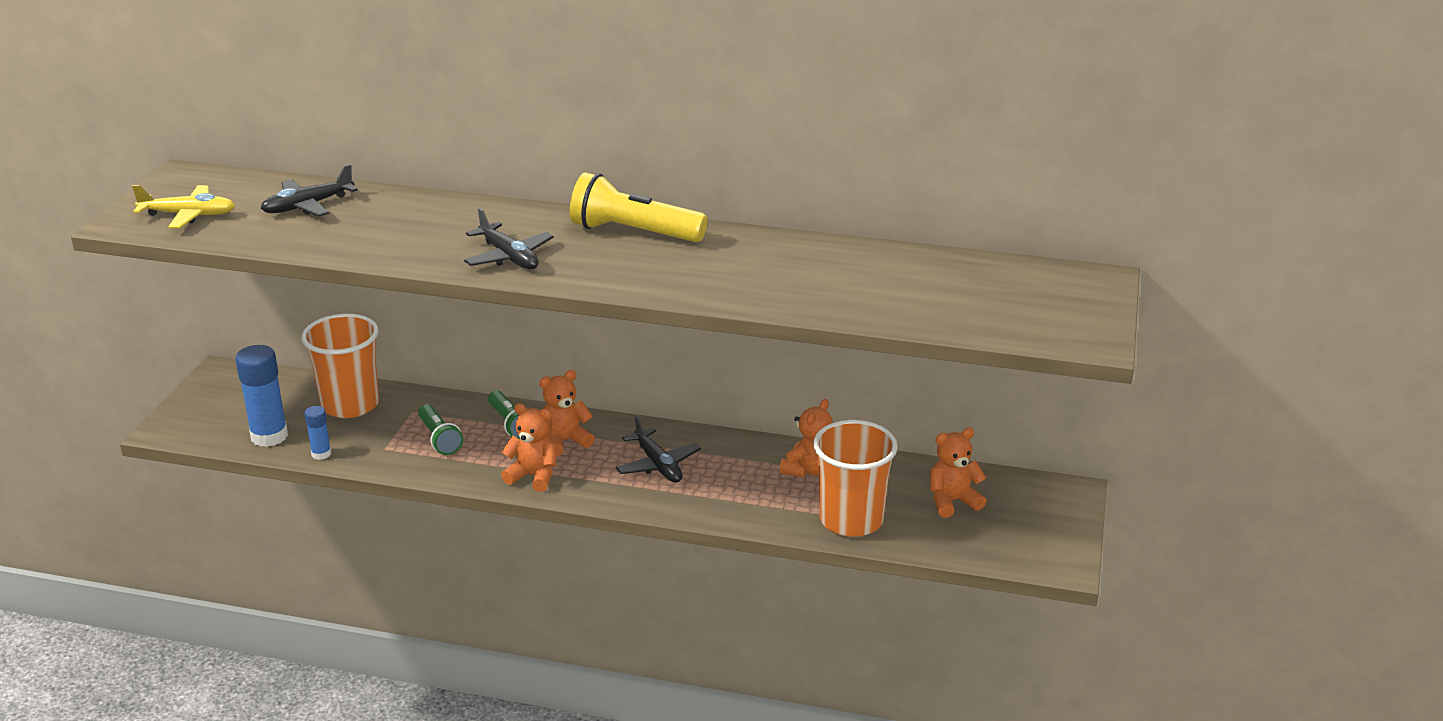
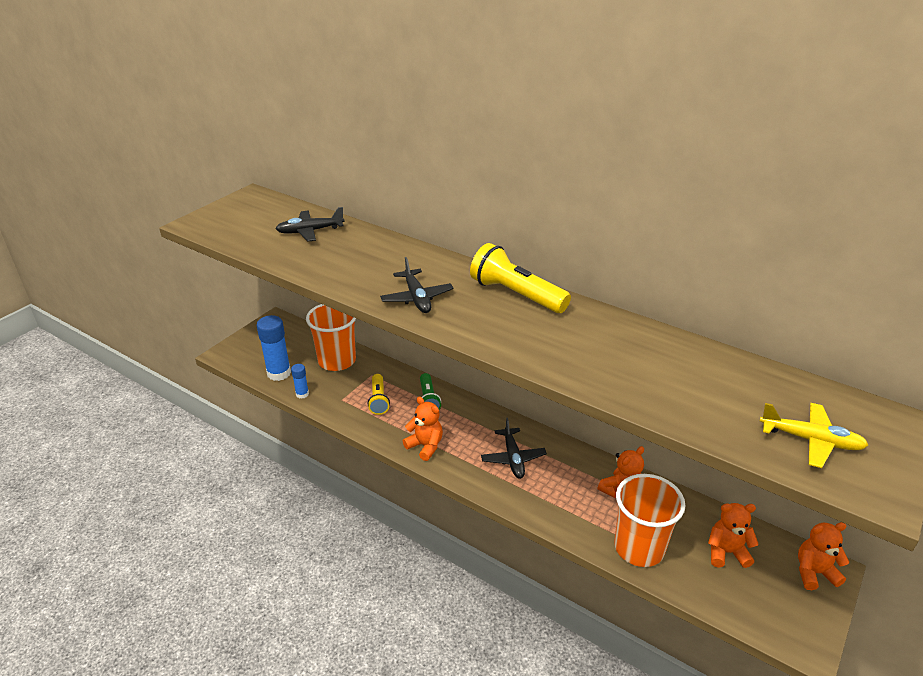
camera: 20 degrees right, 5 degrees up
(189, 215) = (235, 225): yellow plane -> yellow plane (811, 440)
(440, 439) = (379, 400): green flashlight -> yellow flashlight
(564, 442) = (457, 422): orange teddy bear -> orange teddy bear (814, 572)

